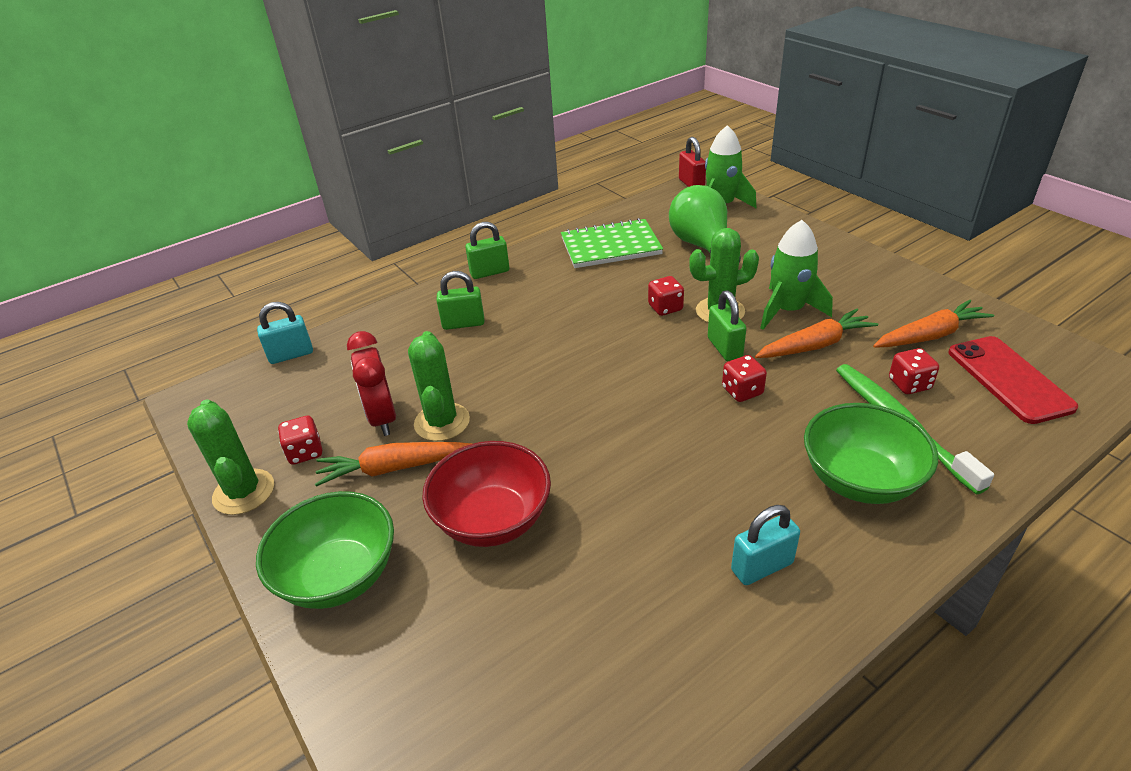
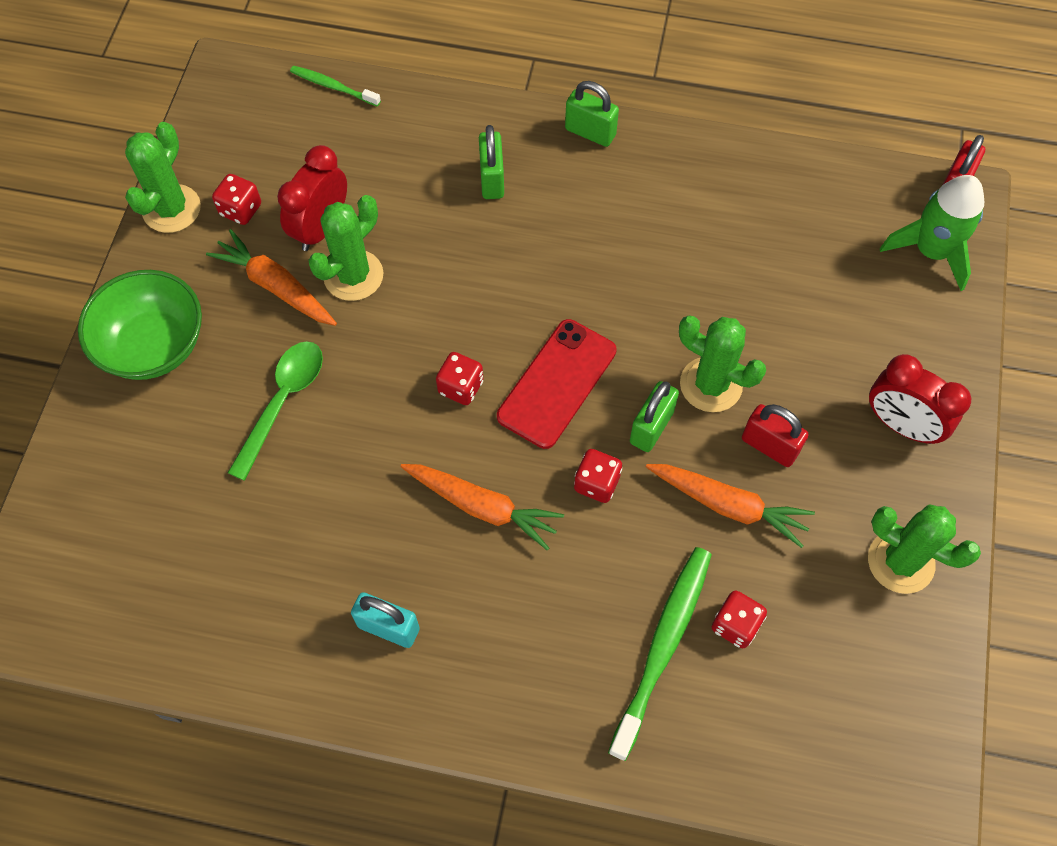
camera: 45 degrees right, 25 degrees up
(291, 355) = (333, 87): turquoise padlock -> green toothbrush
(463, 323) = (492, 179): green padlock -> green padlock turned 45 degrees clockwise
(493, 520) = (283, 402): red bowl -> green spoon
(610, 246) = (738, 203): green notebook -> none
(665, 308) = (672, 331): red dice -> red dice (461, 387)
(703, 246) = (822, 290): green light bulb -> none
(787, 310) = (769, 446): green rocket -> red padlock
(821, 261) = (901, 425): none -> red clock
(860, 480) = (552, 649): green bowl -> none
(915, 302) = (900, 562): none -> green cactus
(930, 335) = (843, 606): orange carrot -> orange carrot (482, 507)
(1009, 379) = (826, 715): red phone -> red phone (557, 383)

